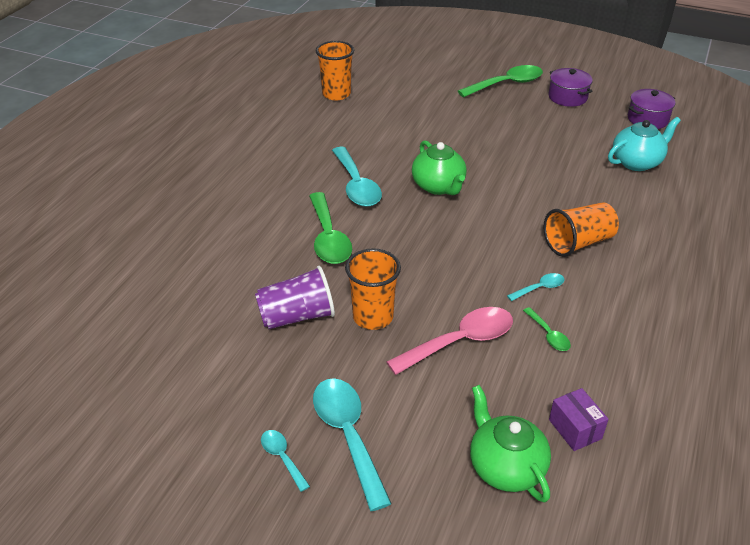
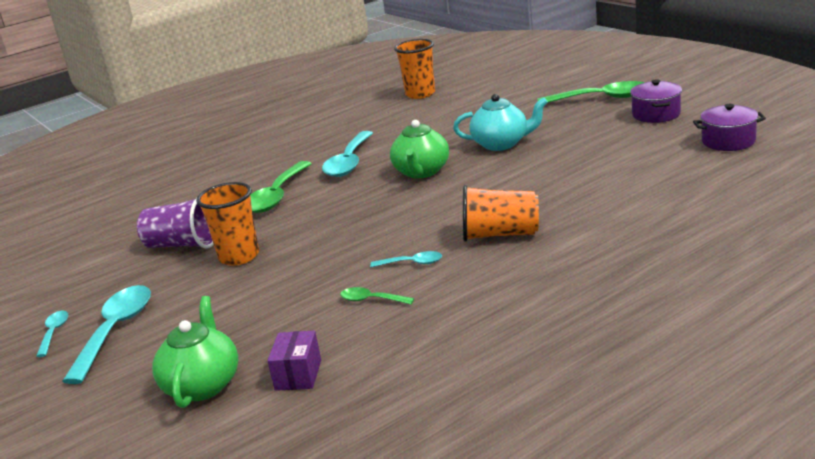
camera: 35 degrees right, 15 degrees down
(460, 341) = (286, 288): pink spoon -> none
(548, 335) = (371, 300): green spoon -> green spoon turned 105 degrees clockwise
(637, 162) = (661, 177): turquoise teapot -> turquoise teapot (501, 144)

